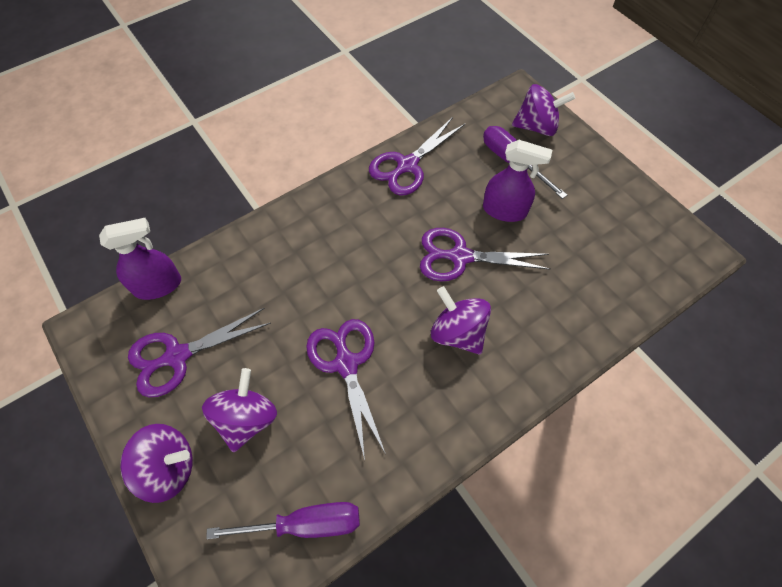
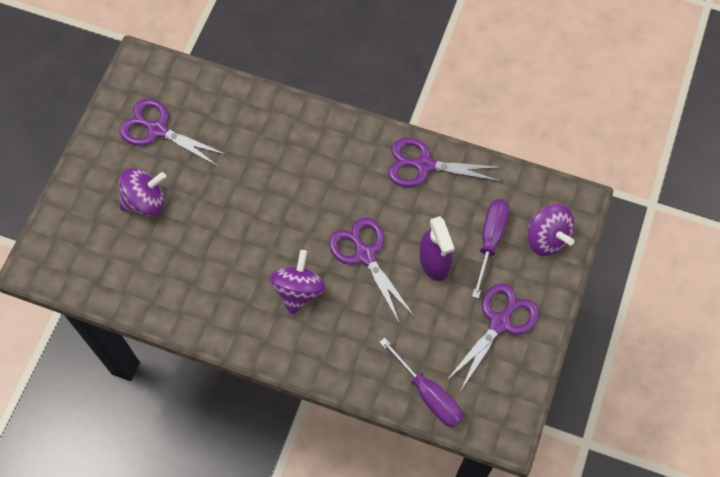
camera: 55 degrees right, 5 degrees up
(158, 285) = (197, 78): purple spray bottle -> none
(168, 468) = (87, 181): purple spinning top -> none
(306, 524) = (106, 281): purple screwdriver -> purple screwdriver (429, 395)
(346, 363) = (224, 234): purple scissors -> purple scissors (500, 322)

